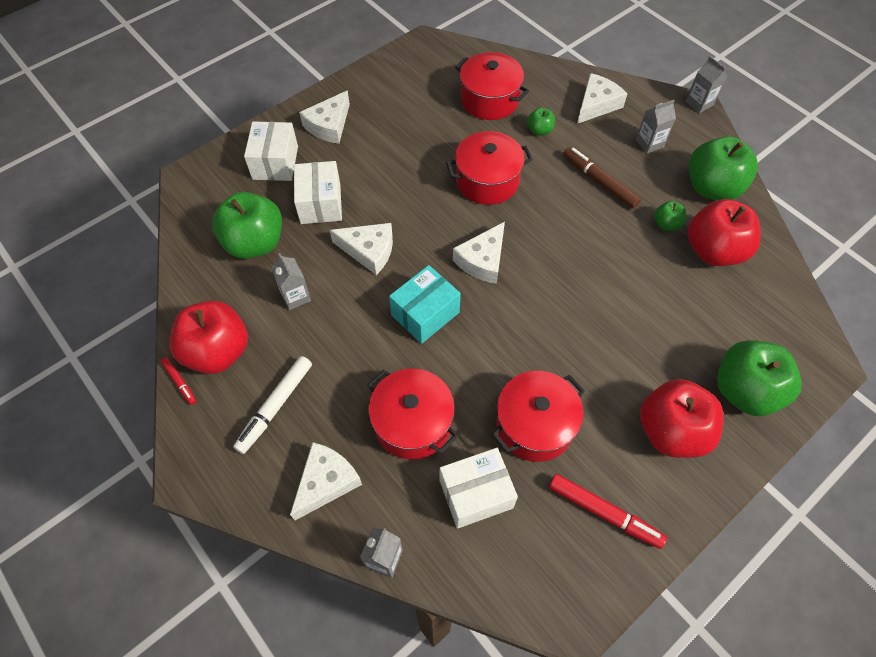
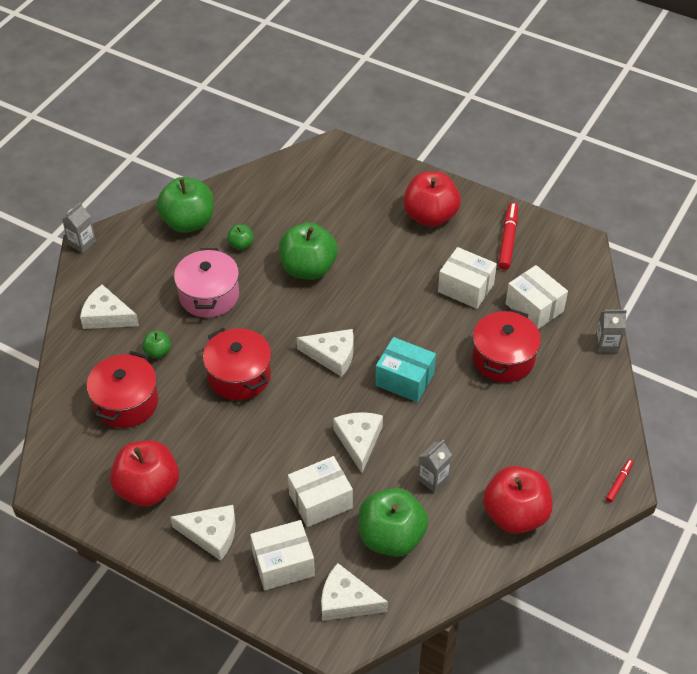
camera: 110 degrees left, 10 degrees down
(180, 382) = (556, 530): red marker -> red marker (619, 482)
(275, 406) = (539, 451): white marker -> none
(326, 482) = (577, 395): white cheese -> white cheese (346, 601)
(534, 425) = (465, 288): red pot -> white box
(599, 182) = (209, 295): brown marker -> pink pot
(649, 143) = (148, 269): grey carton -> none
(713, 251) = (258, 213): red apple -> red apple (148, 488)
(744, 391) = (378, 184): green apple -> green apple (308, 268)

